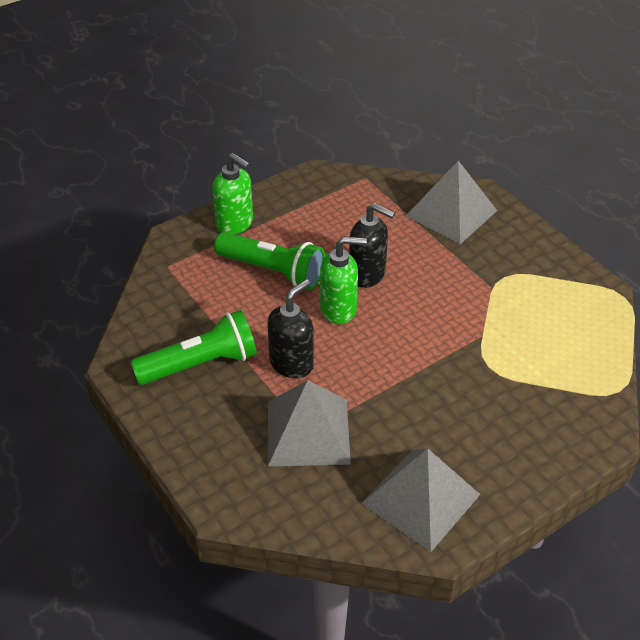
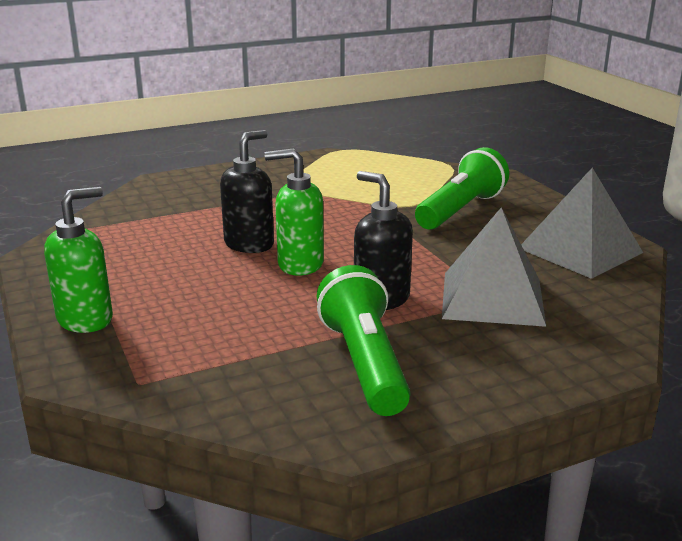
camera: 80 degrees left, 20 degrees down
(273, 271) = (207, 299): green flashlight -> green flashlight (460, 210)
(339, 309) = (299, 264): green soap dispenser -> green soap dispenser turned 90 degrees counterclockwise
(451, 213) = (178, 195): grey pyramid -> none

